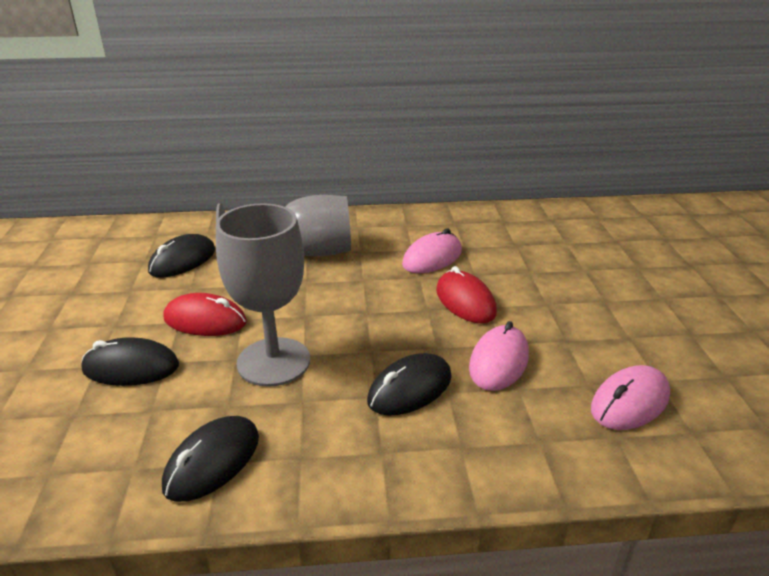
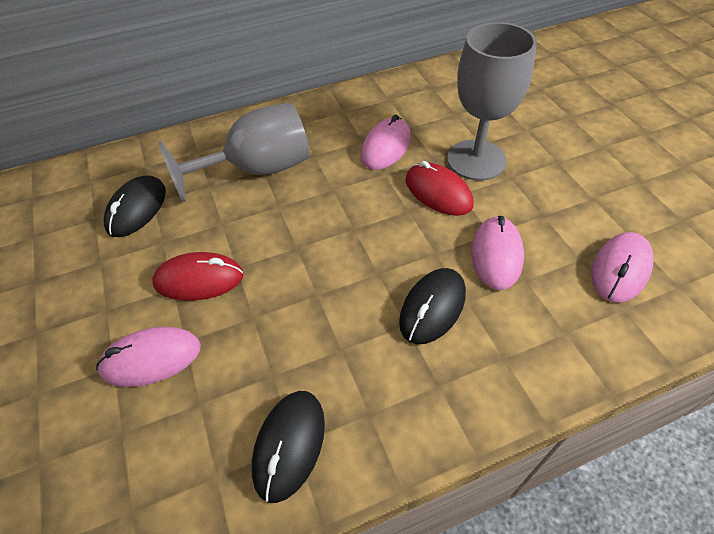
camera: 15 degrees left, 20 degrees up
(131, 368) = (151, 359): black mouse -> pink mouse
(273, 362) = (292, 311): grey goblet -> grey goblet (476, 160)

